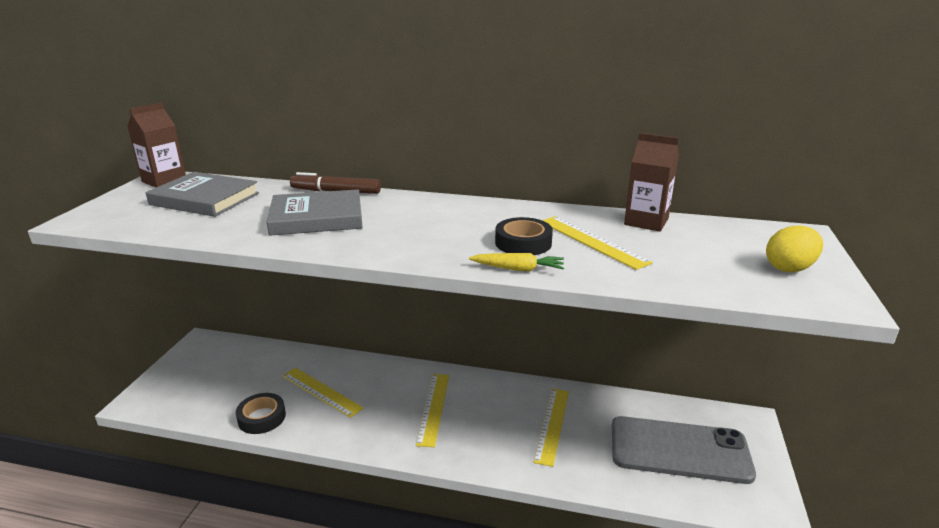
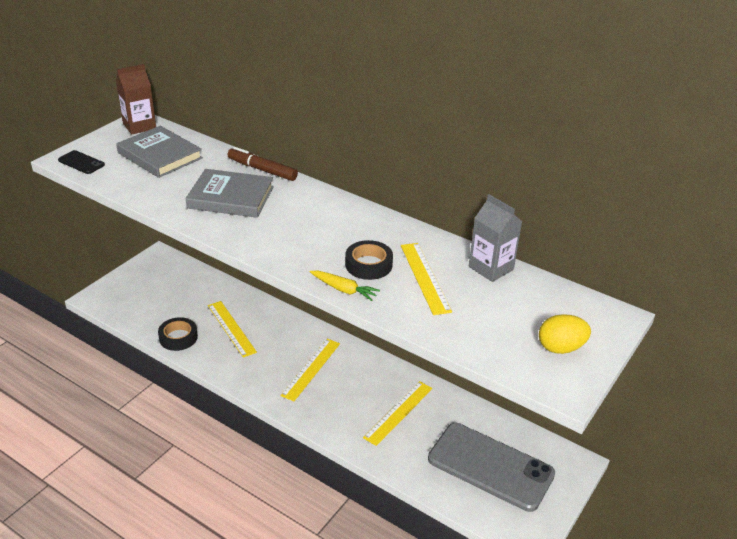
camera: 20 degrees right, 10 degrees up
(102, 220) = (81, 162): none -> black phone
(646, 222) = (491, 268): brown carton -> grey carton

